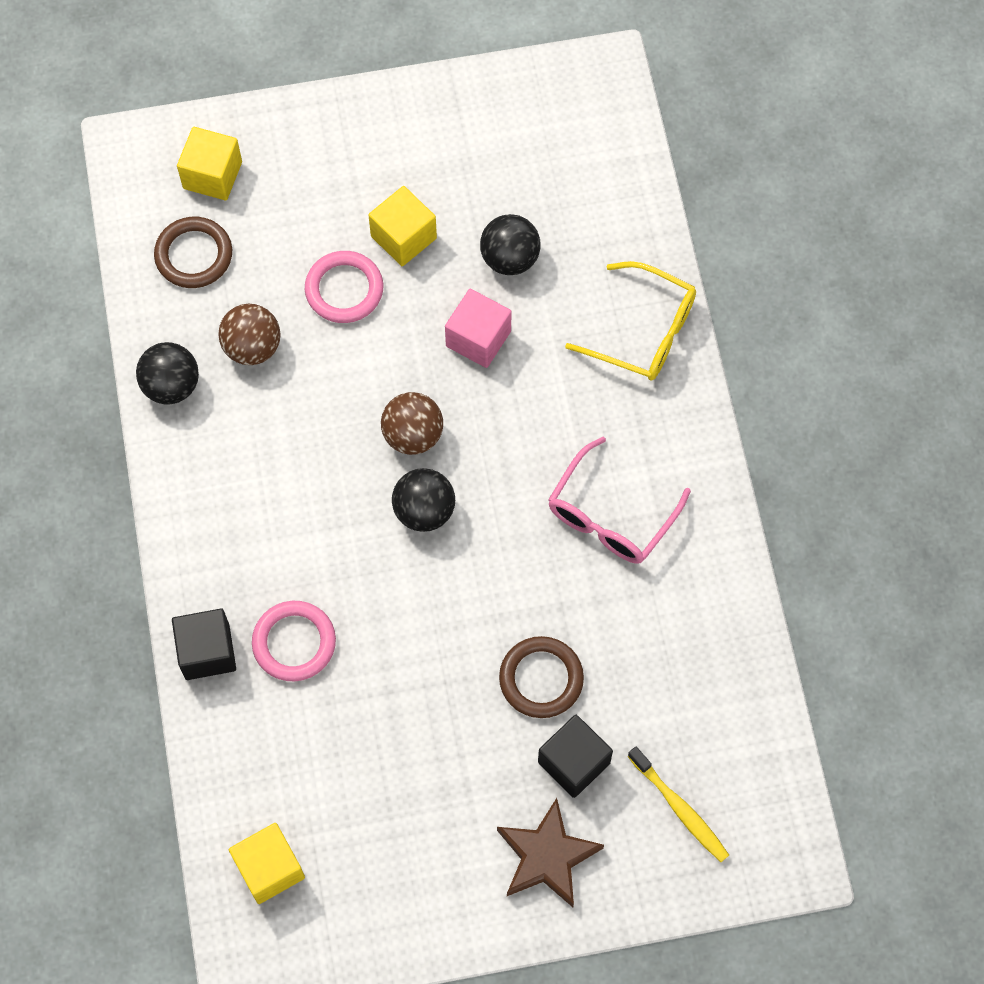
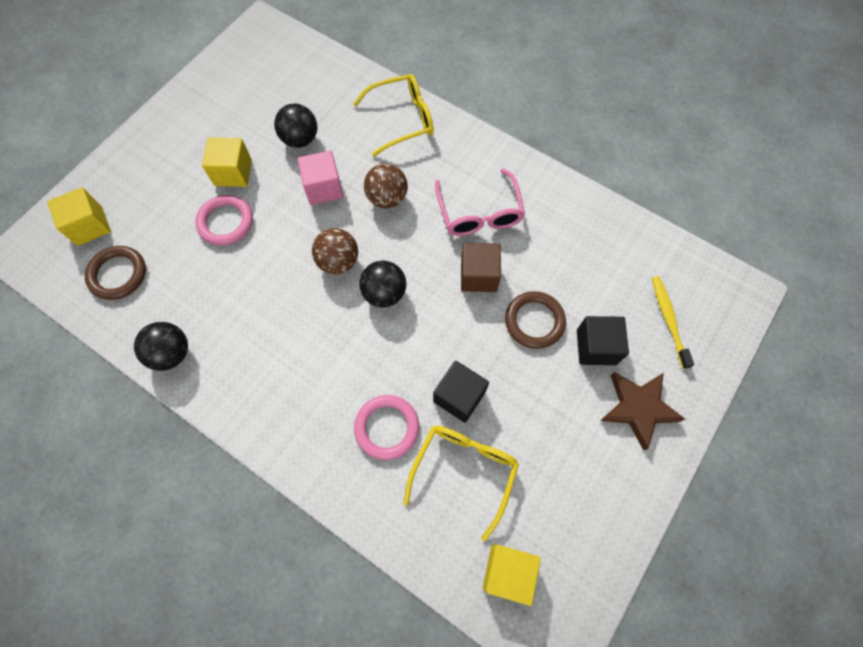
camera: 45 degrees left, 0 degrees up
(207, 652) = (342, 482): black cube -> black cube (459, 396)
(252, 347) = (201, 293): brown ball -> brown ball (387, 198)
(322, 749) = (464, 471): none -> yellow glasses
(536, 581) = (478, 275): none -> brown cube
(679, 808) = (668, 320): yellow toothbrush -> yellow toothbrush turned 105 degrees counterclockwise

